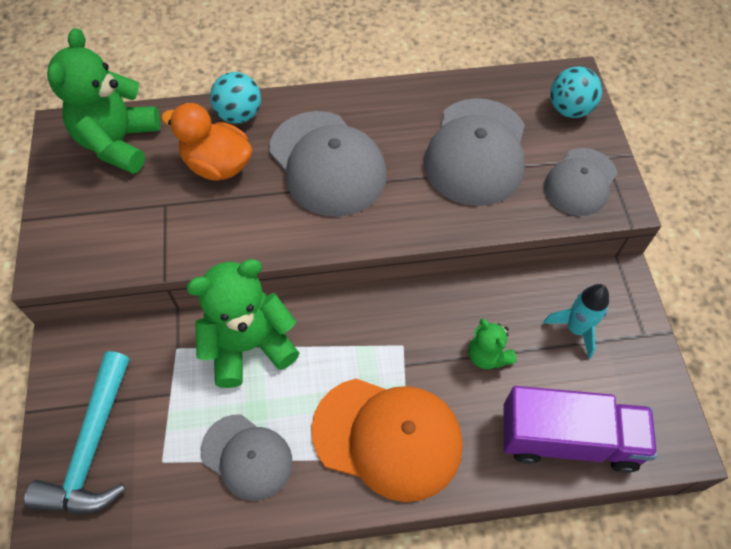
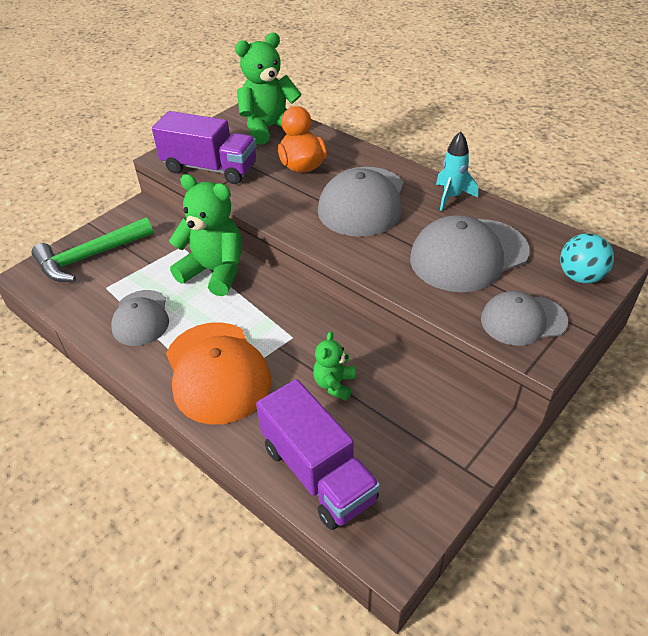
camera: 50 degrees right, 15 degrees down
(92, 447) = (90, 257): turquoise hammer -> green hammer
(123, 240) = (210, 168): none -> purple truck
(239, 115) = (348, 151): turquoise ball -> none
(575, 329) = (417, 421): turquoise rocket -> turquoise rocket (451, 197)

